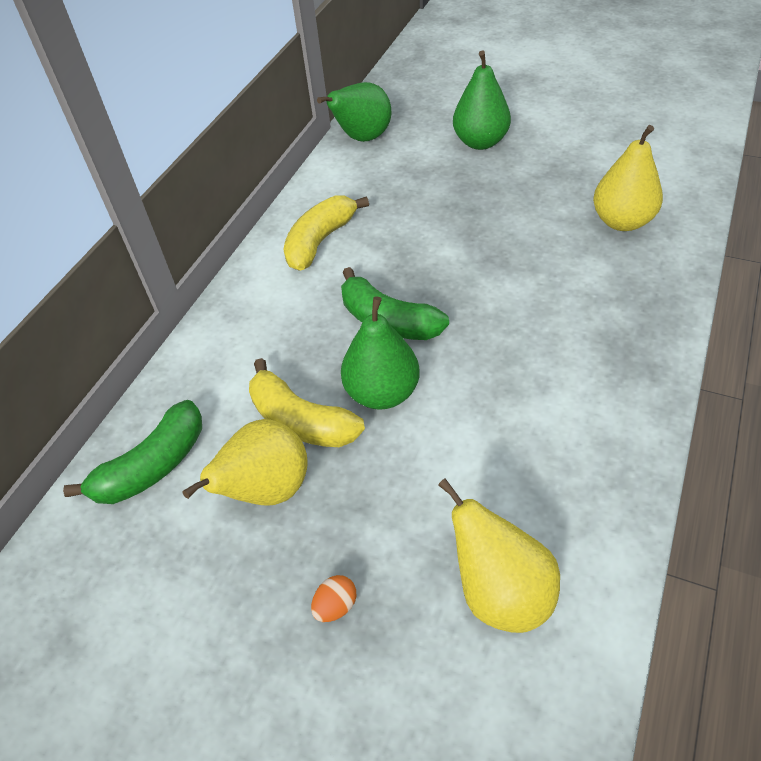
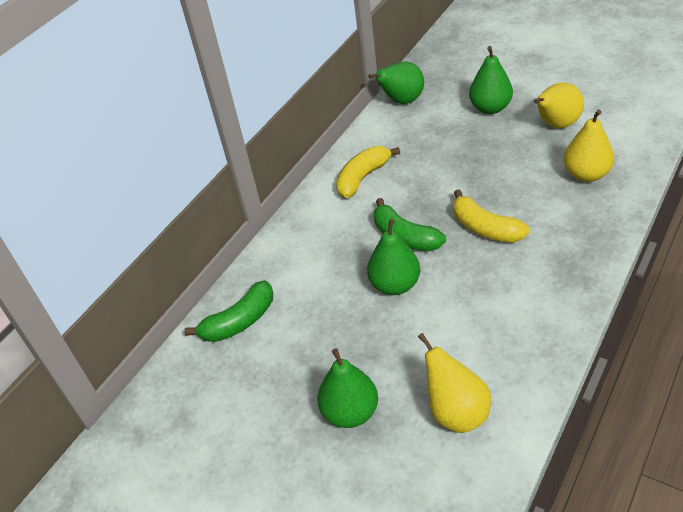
camera: 10 degrees right, 5 degrees down
(267, 490) = (312, 341): yellow pear -> yellow pear (556, 125)
(301, 420) = (338, 299): yellow banana -> yellow banana (485, 228)
(336, 606) = (350, 412): orange egg -> green pear

